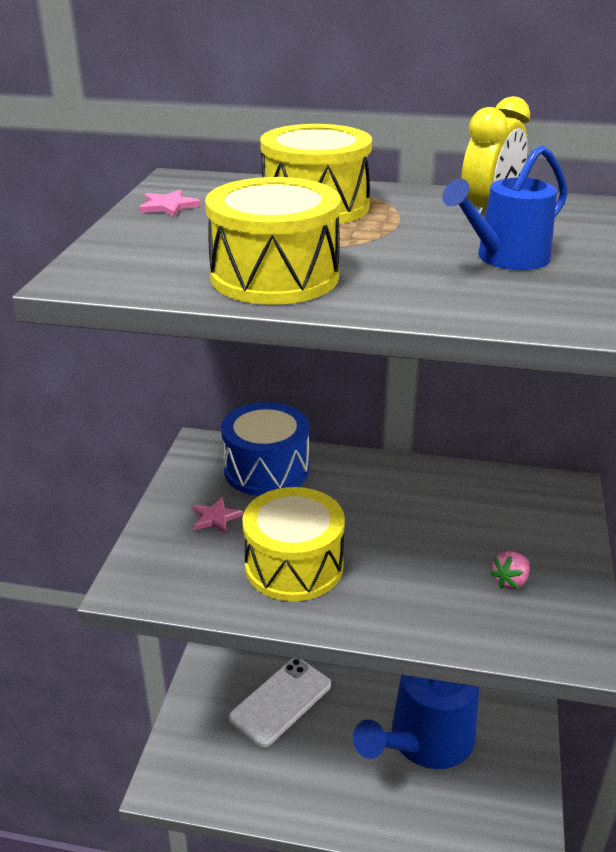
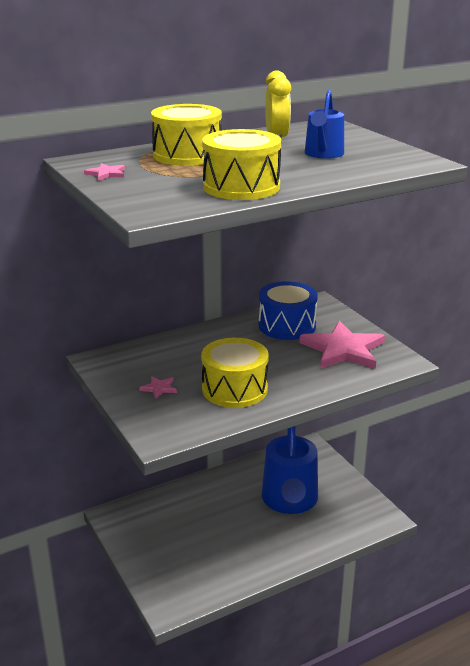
camera: 40 degrees left, 5 degrees down
(266, 469) = (154, 355): blue drum -> blue drum (287, 326)
(280, 701) = (191, 527): white phone -> none
(510, 581) = (343, 349): pink strawberry -> pink star

